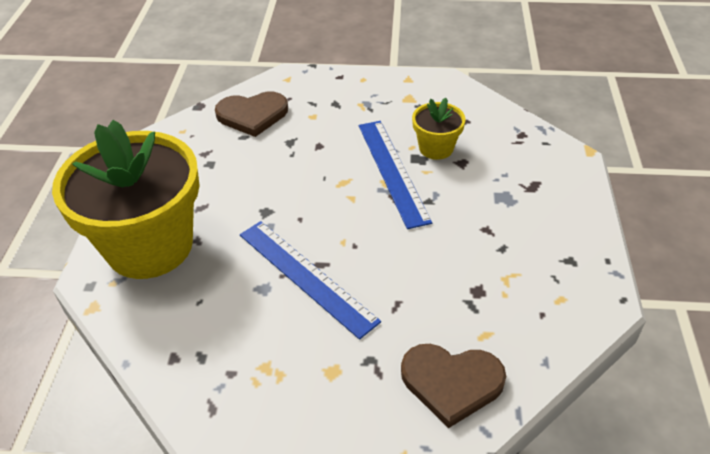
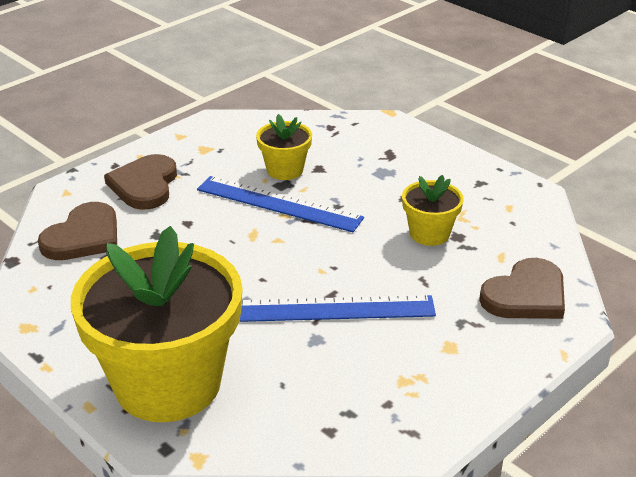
camera: 50 degrees left, 10 degrees down
(334, 102) = (144, 185): none -> brown heart
(459, 272) = (429, 233): none -> yellow flower pot

